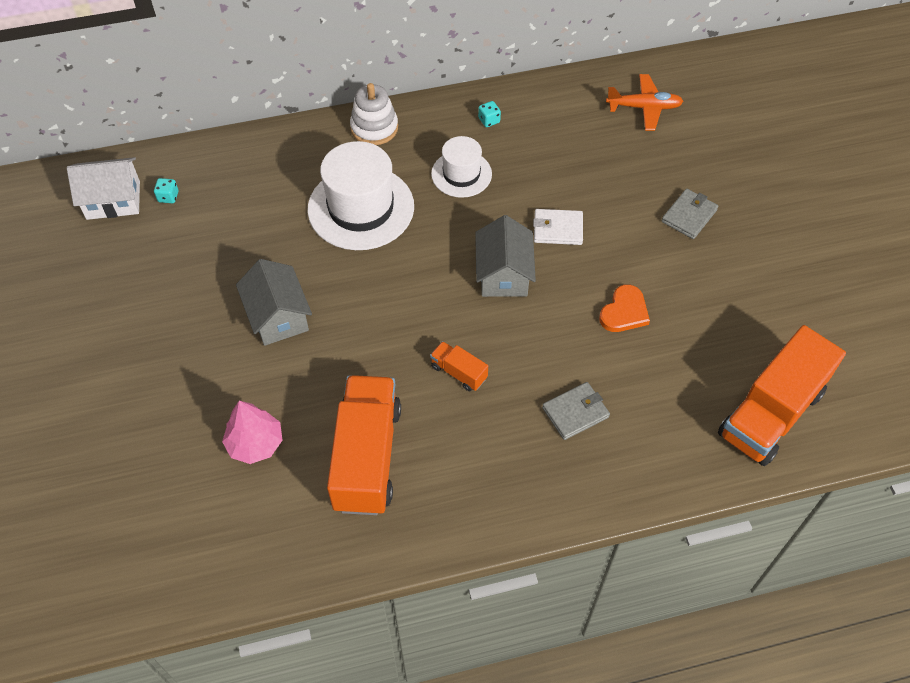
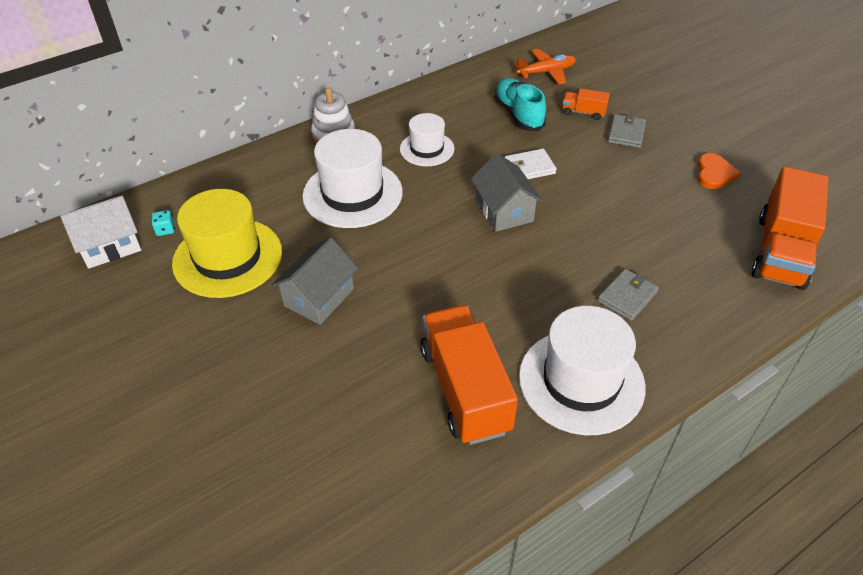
camera: 20 degrees left, 10 degrees down
(213, 246) = (227, 257): none -> yellow hat
(255, 443) = (350, 412): pink tree -> none
(278, 316) = (319, 297): grey house -> grey house turned 75 degrees clockwise
(458, 372) = (509, 295): orange truck -> orange truck (583, 112)
(479, 486) = (581, 381): none -> white hat
(489, 120) = (428, 107): turquoise dice -> none
(582, 157) = (518, 114): none -> turquoise shoe
(624, 312) = (619, 211): orange heart -> orange heart (714, 174)

